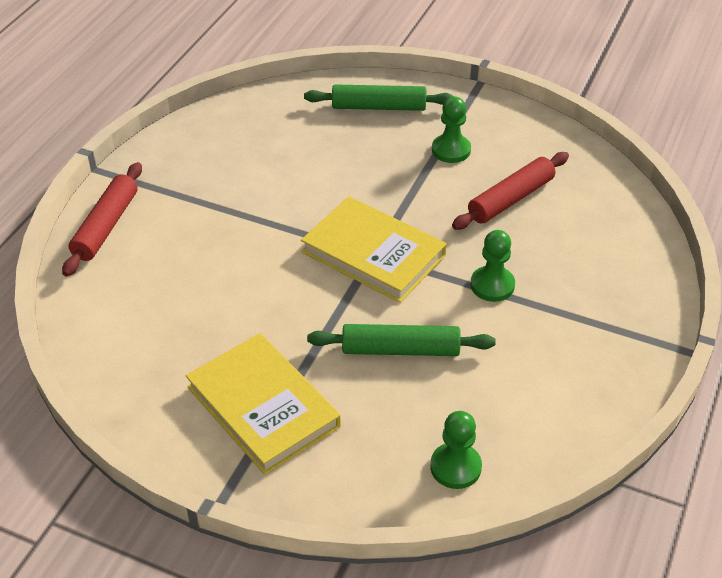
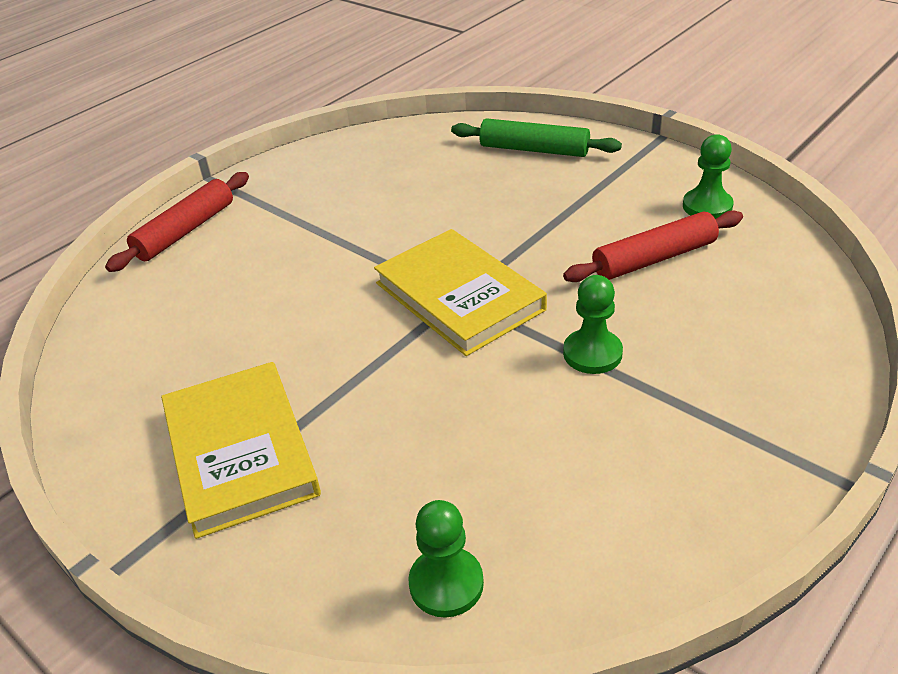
camera: 20 degrees right, 5 degrees down
(400, 349) = (441, 412): green rolling pin -> none
(451, 150) = (600, 199): green pawn -> green pawn (707, 206)

